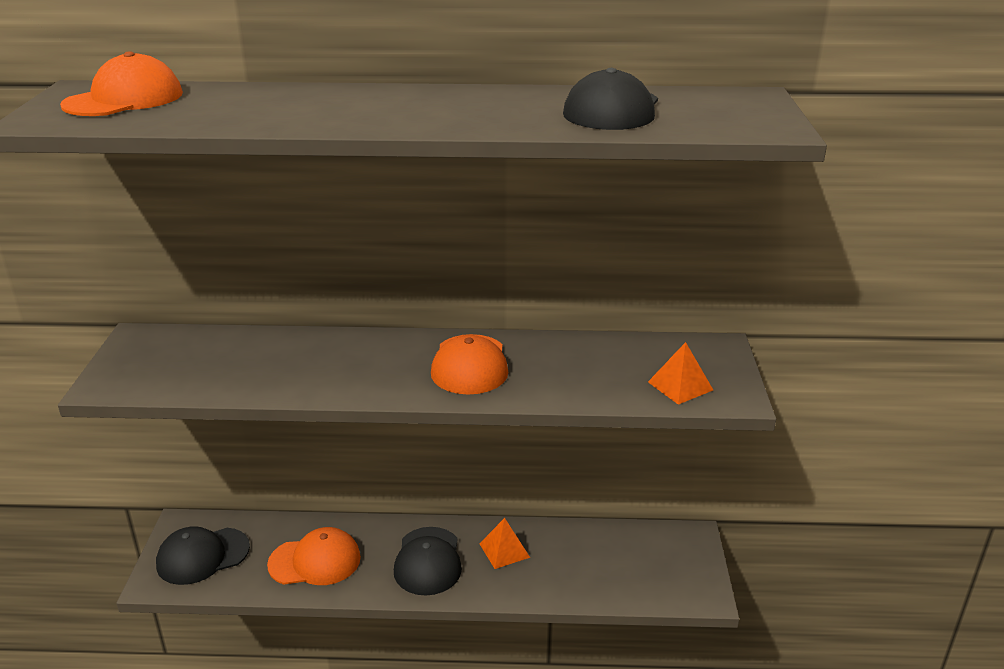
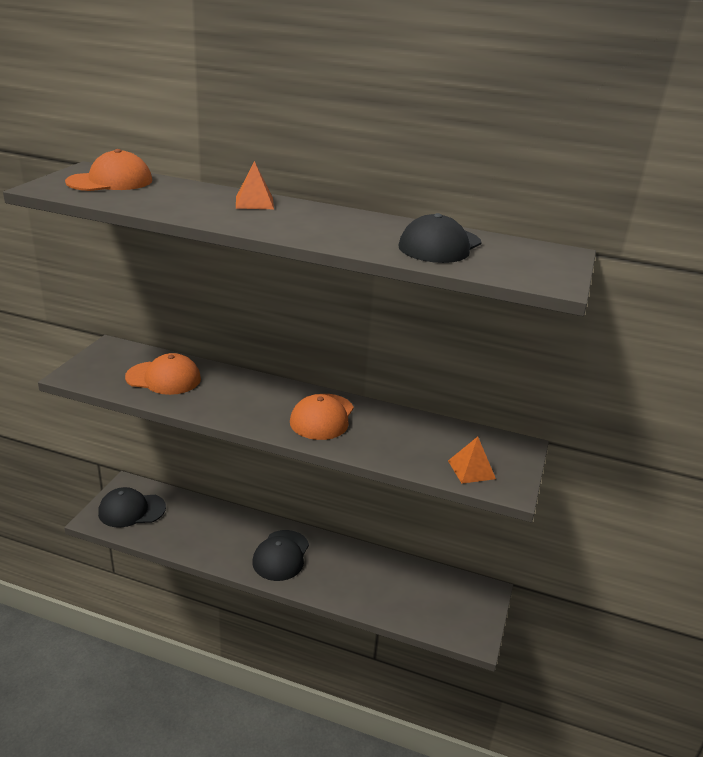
camera: 15 degrees right, 0 degrees up
(315, 561) = (203, 534): orange cap -> orange cap (163, 378)
(504, 550) = (339, 562): orange pyramid -> orange pyramid (254, 202)

